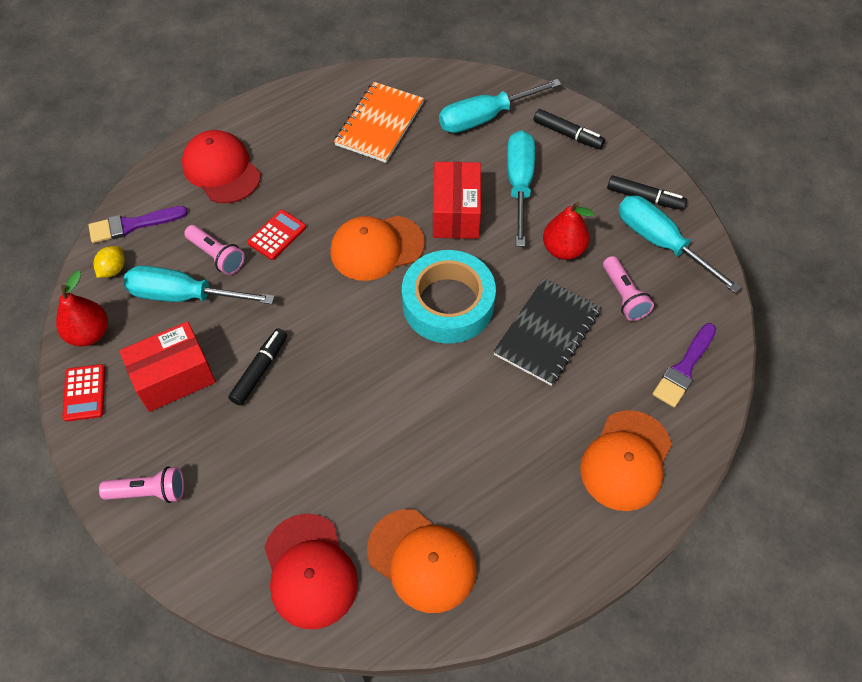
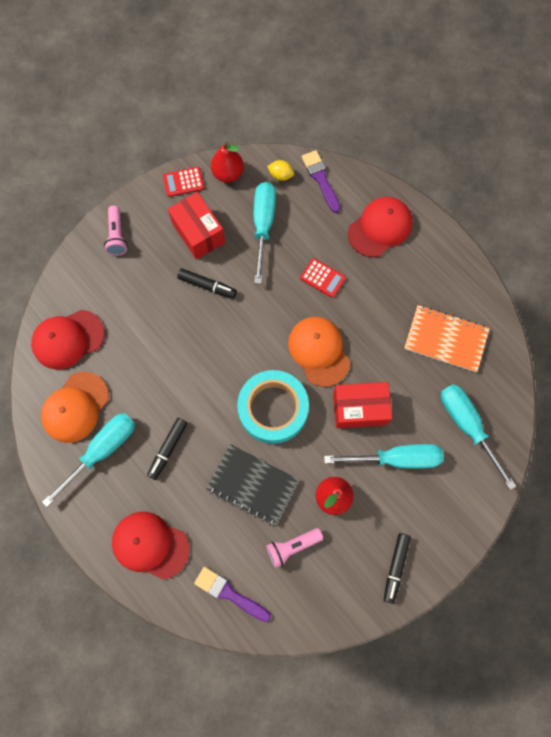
camera: 85 degrees right, 15 degrees up
(216, 256) = (299, 240): pink flashlight -> none
(567, 134) = (459, 499): black marker -> black marker (168, 449)
(626, 460) = (150, 545): orange cap -> red cap
(660, 242) = (349, 579): turquoise screwdriver -> turquoise screwdriver (103, 450)

